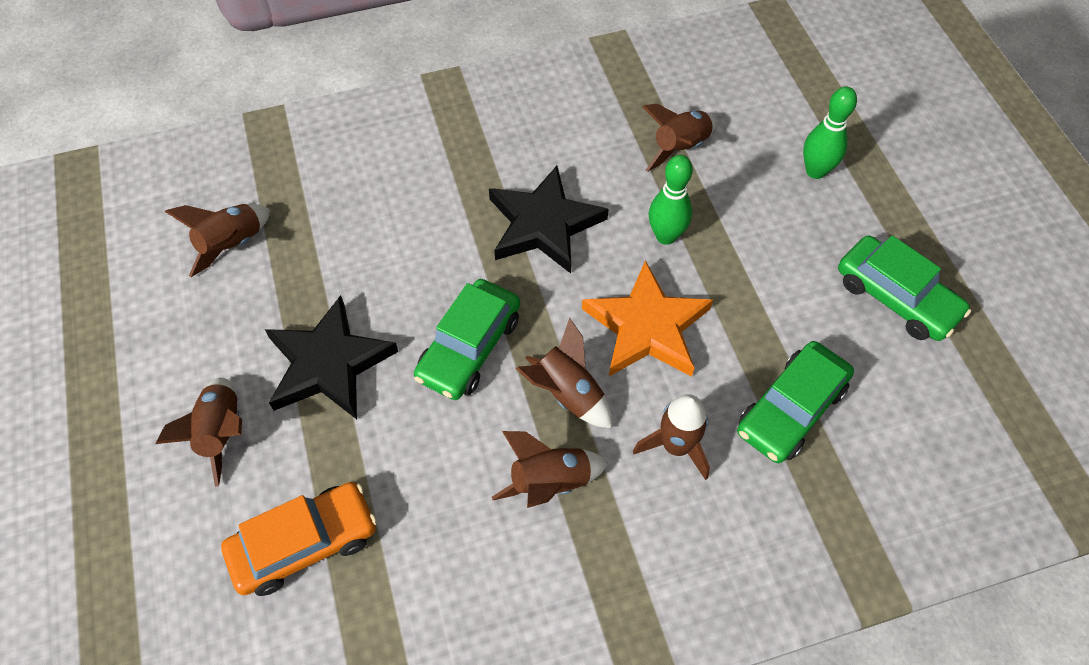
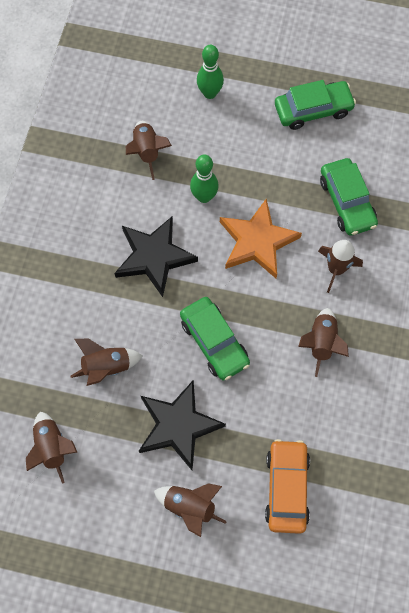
camera: 60 degrees left, 10 degrees up
(567, 394) = (274, 305): brown rocket -> brown rocket (107, 367)

